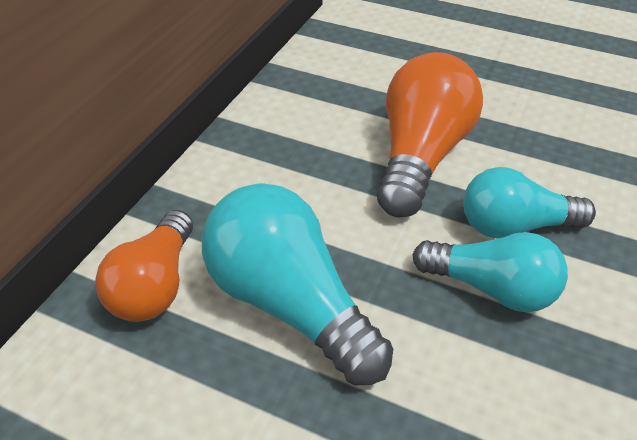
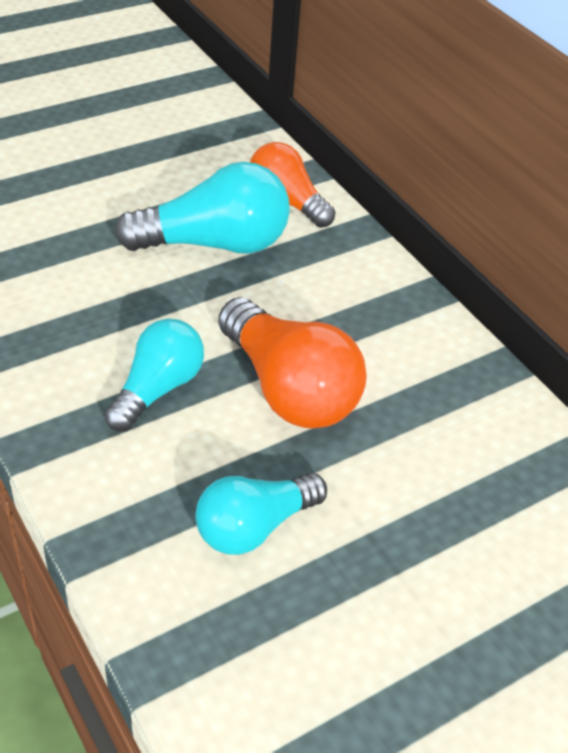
camera: 120 degrees right, 0 degrees up
(491, 288) = (123, 335): turquoise light bulb -> turquoise light bulb (254, 527)

